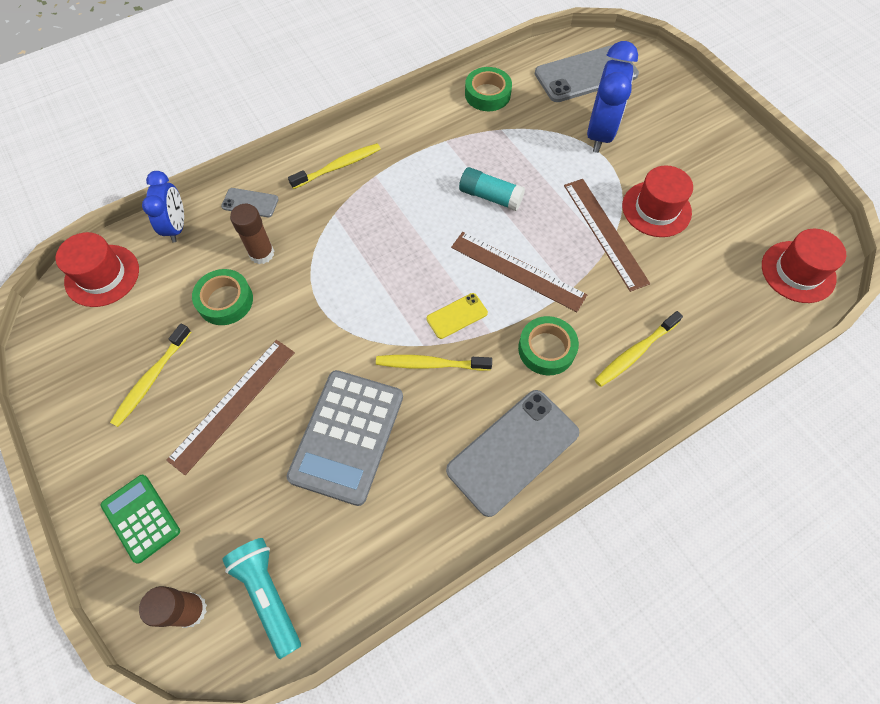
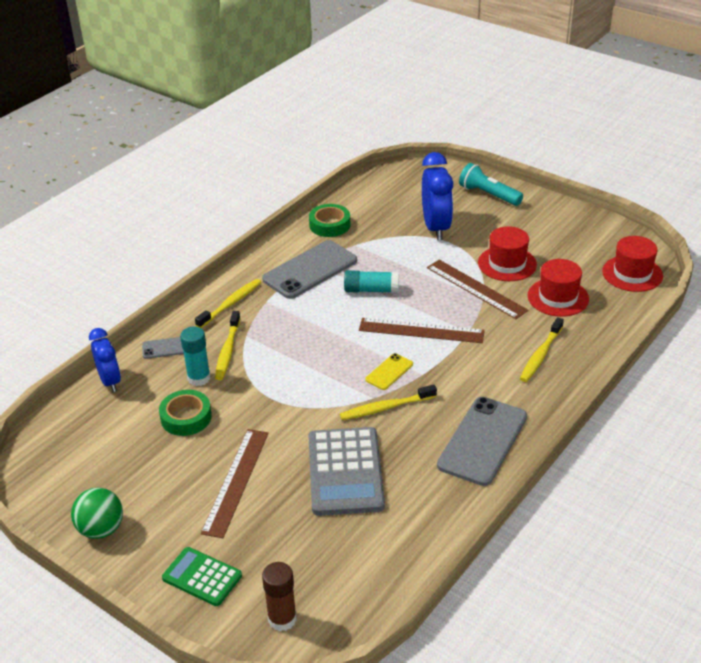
camera: 20 degrees left, 25 degrees down
(79, 414) = (101, 529): none -> green ball
(102, 275) = (61, 432): red hat -> red hat (558, 297)
(151, 379) = (153, 487): yellow toothbrush -> yellow toothbrush (228, 350)
(262, 253) = (199, 378): brown glue stick -> turquoise glue stick
(268, 594) = (341, 588): turquoise flashlight -> turquoise flashlight (488, 195)
(546, 349) = (472, 372): green tape -> none
(586, 74) = (403, 193): grey phone -> grey phone (310, 270)

